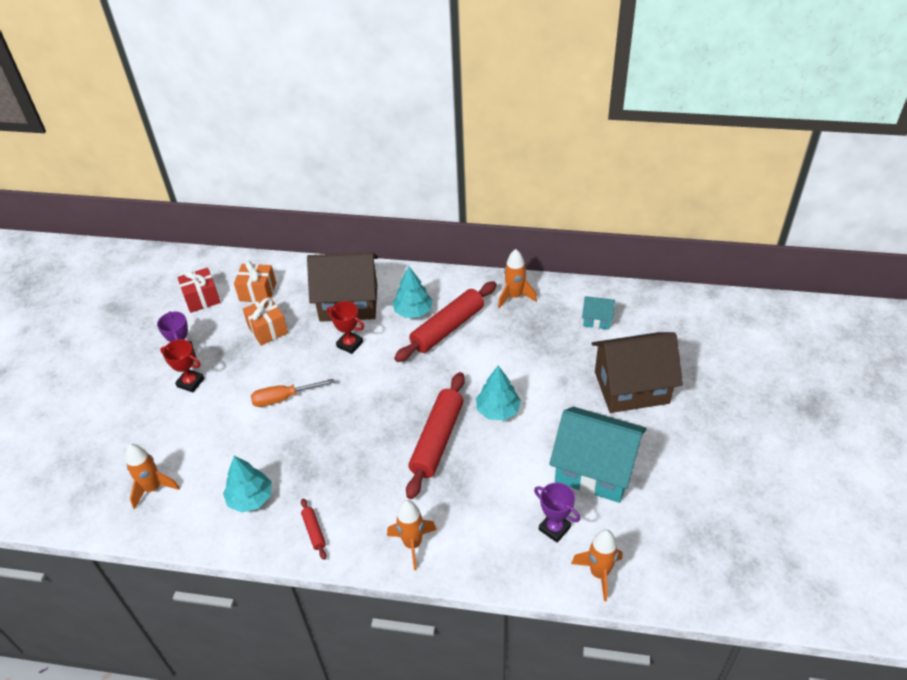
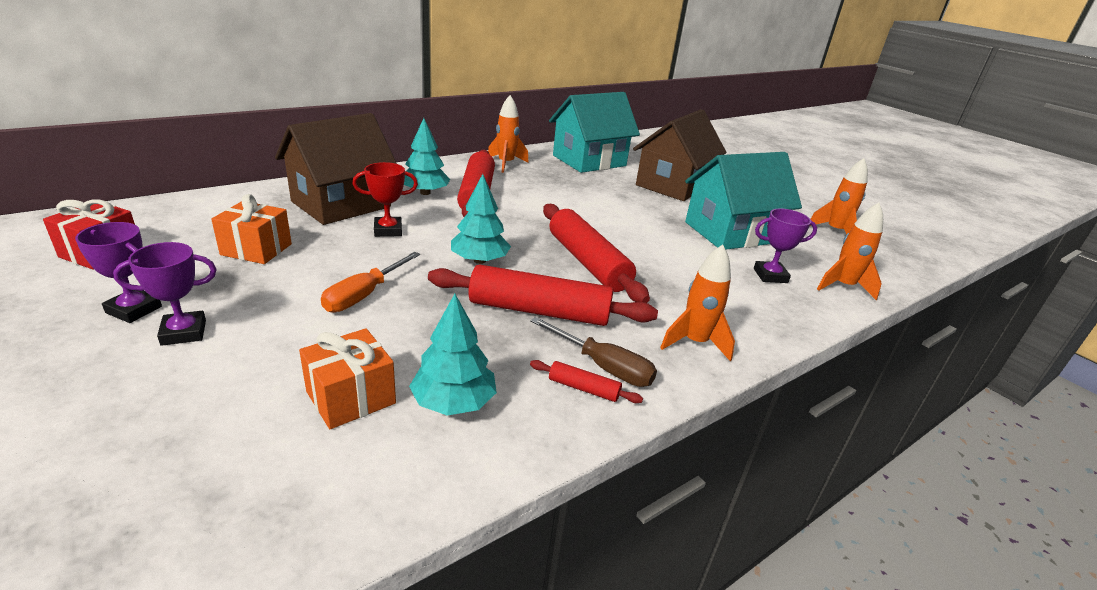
camera: 50 degrees left, 15 degrees down
(153, 488) = (262, 478): orange rocket -> orange rocket (835, 231)
(190, 382) = (184, 332): red trophy -> purple trophy
(258, 292) = (196, 225): orange gift -> orange gift (351, 397)
(340, 525) = (603, 367): none -> brown screwdriver
(357, 464) = (539, 311): none -> red rolling pin
(498, 410) = (605, 226): turquoise tree -> turquoise tree (479, 260)
(597, 319) = (589, 161): turquoise house -> turquoise house, size x2.21

